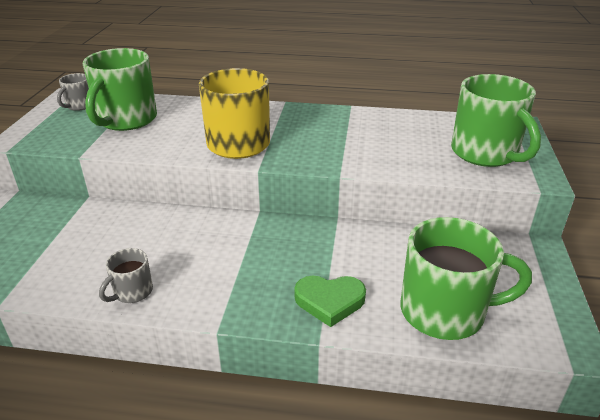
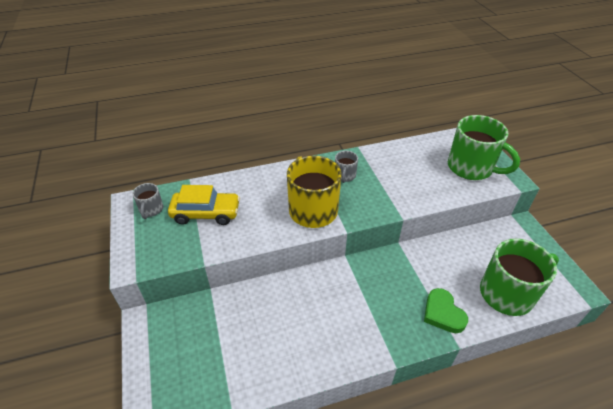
camera: 25 degrees left, 10 degrees up
(126, 120) = (206, 213): green mug -> yellow car
(132, 292) = (317, 360): grey mug -> grey mug (345, 176)
(329, 301) = (443, 313): green heart -> green heart turned 90 degrees clockwise

